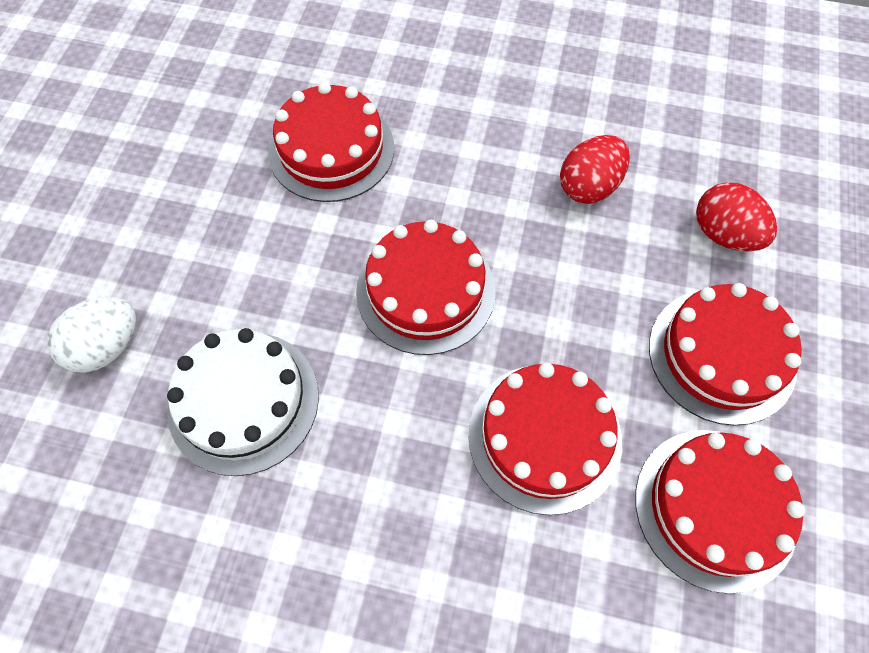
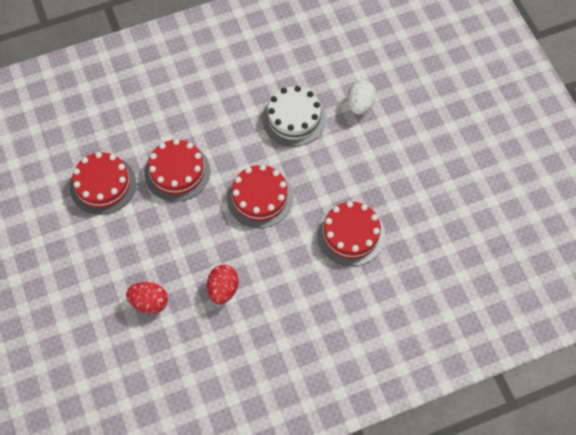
camera: 145 degrees right, 0 degrees up
(721, 355) = (125, 244): red cake -> none

